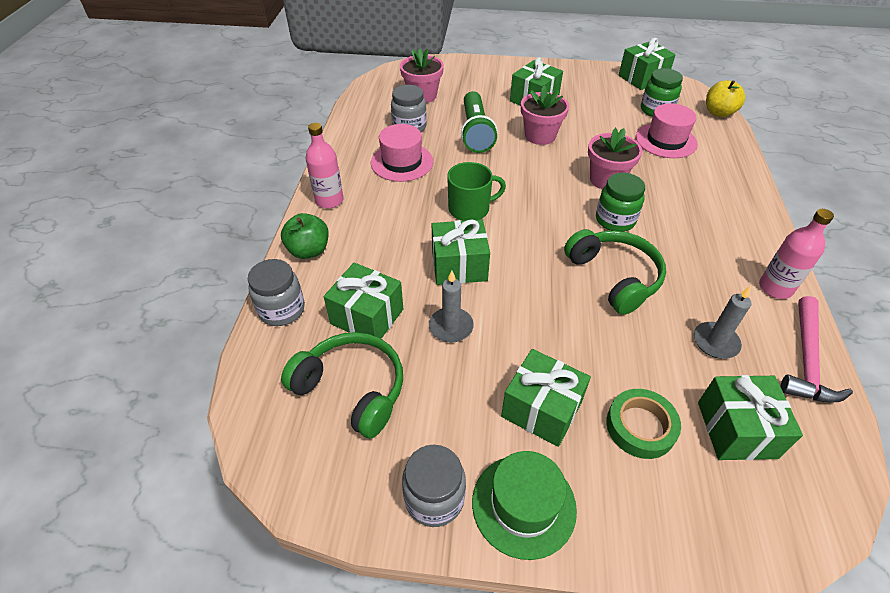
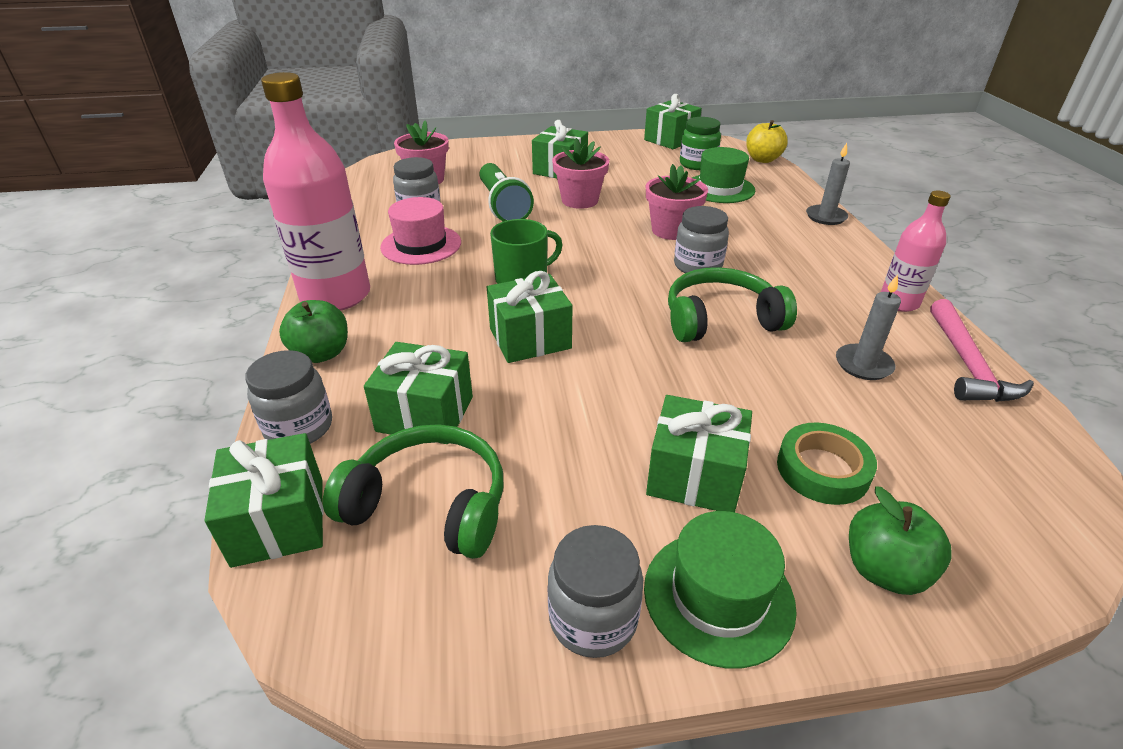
camera: 15 degrees left, 10 degrees down
(329, 200) = (336, 295): pink bottle -> pink bottle, size x1.82
(451, 327) = (542, 405): grey candle -> grey candle (826, 217)
(614, 277) = (721, 320): green headphones -> green headphones turned 60 degrees counterclockwise
(615, 220) = (697, 266): green jar -> grey jar
(651, 517) = (884, 570): none -> green apple
(666, 140) = (719, 188): pink hat -> green hat
(736, 429) = (931, 449): green gift -> green gift (279, 521)

